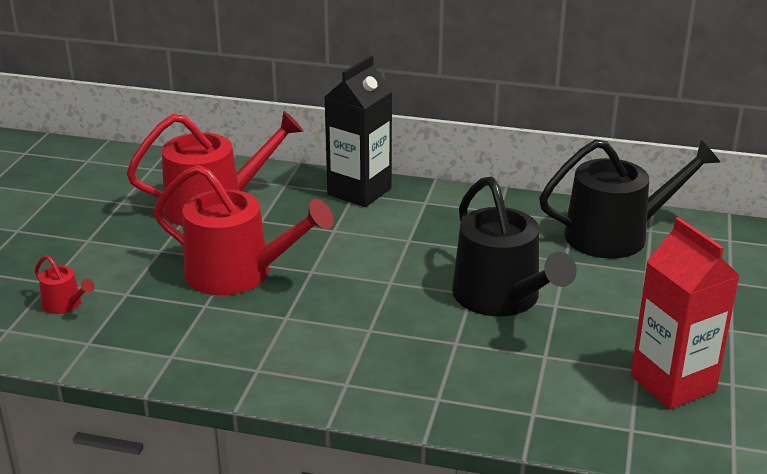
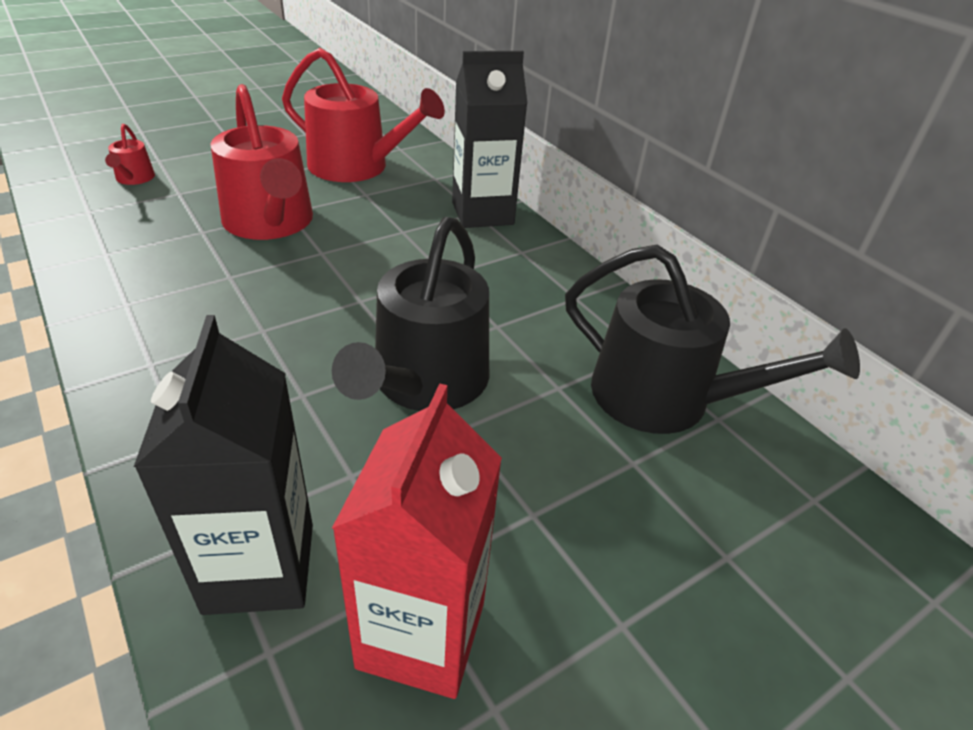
camera: 40 degrees right, 10 degrees up
(575, 411) = (260, 567): none -> black carton

